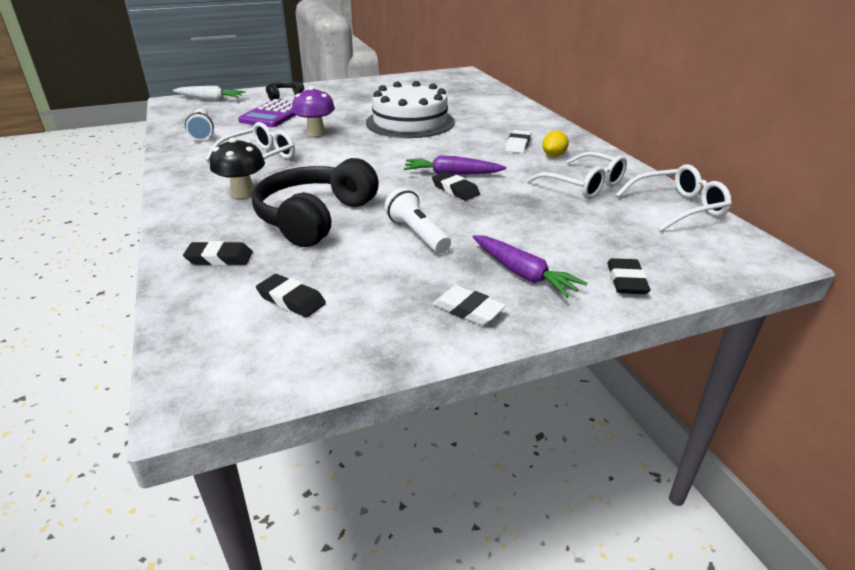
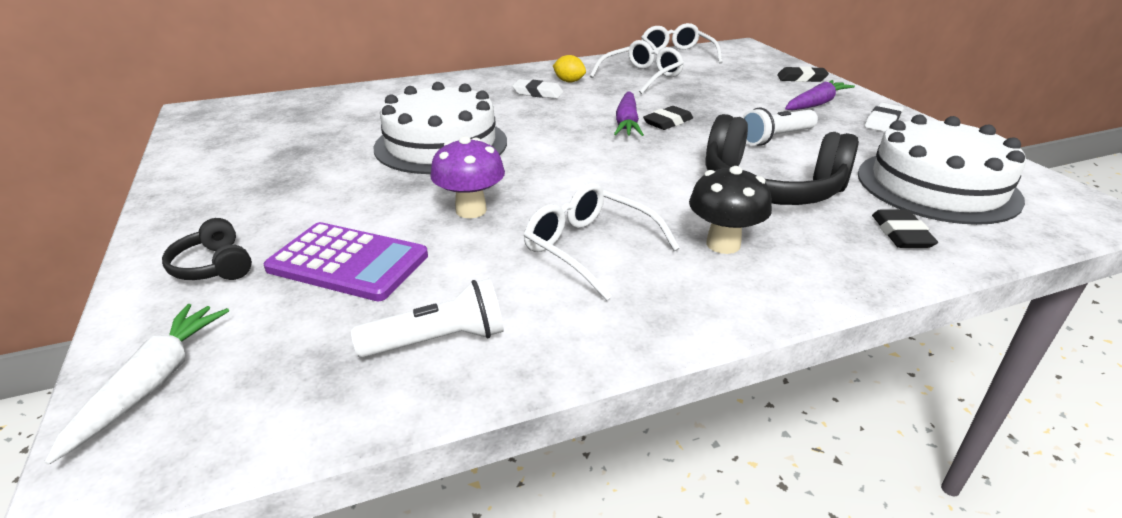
camera: 90 degrees left, 0 degrees up
(291, 300) = (937, 186): black eraser -> white cake

